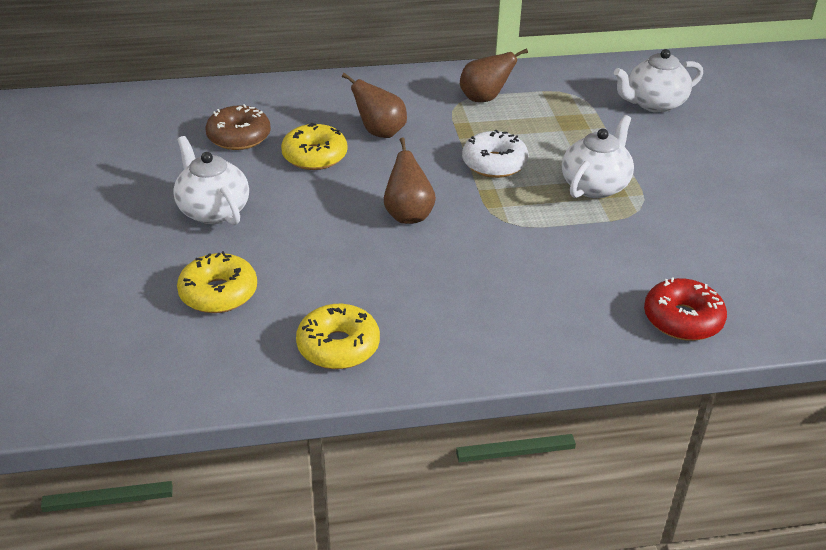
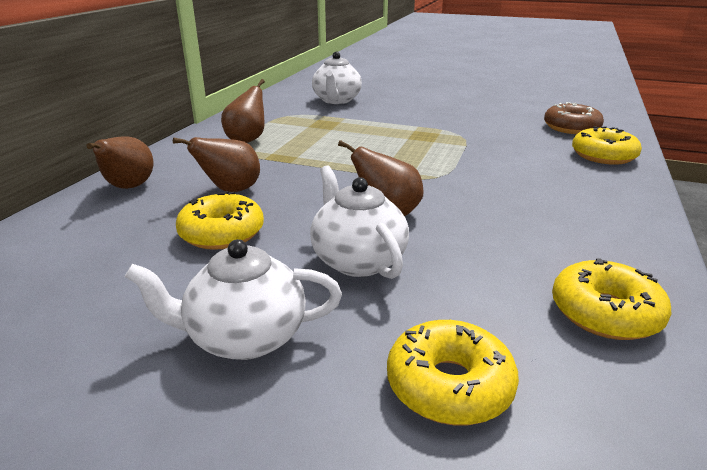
camera: 60 degrees left, 10 degrees down
(239, 137) = (105, 271): brown donut -> brown donut (571, 128)
(344, 91) = (128, 187): none -> brown pear
(494, 163) = (347, 160): white donut -> none
(595, 186) = (417, 138): white teapot -> white teapot (357, 260)
(682, 319) = (603, 156): red donut -> yellow donut

